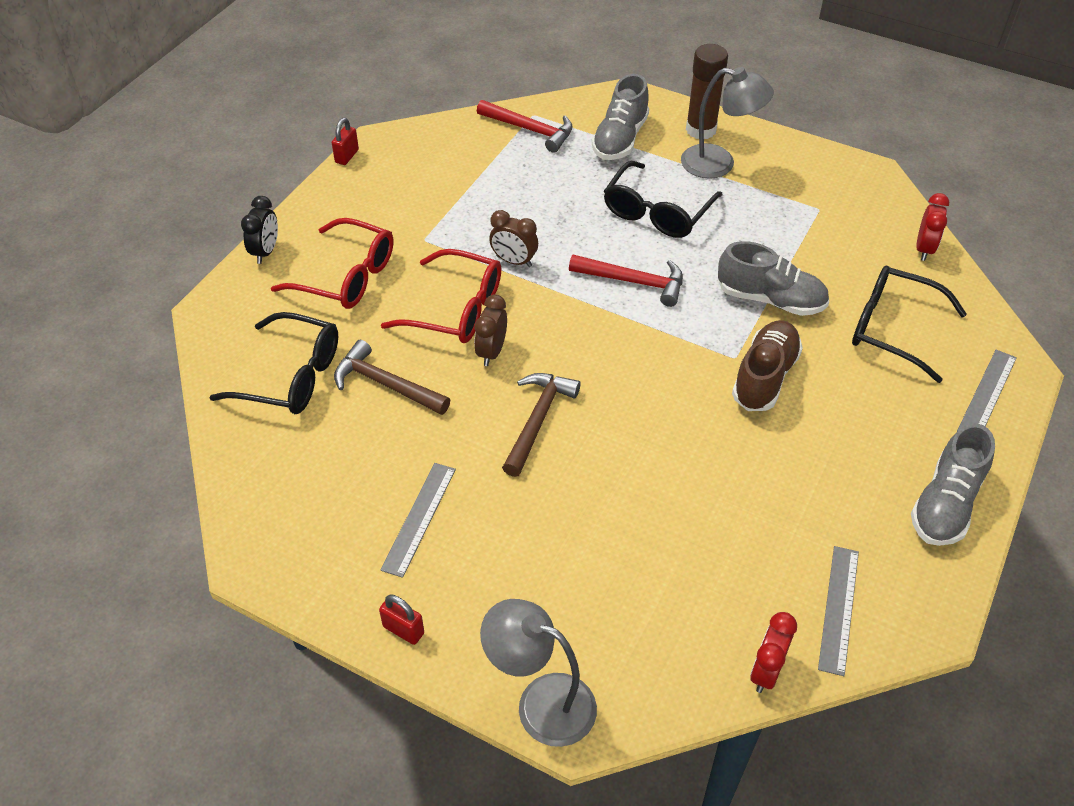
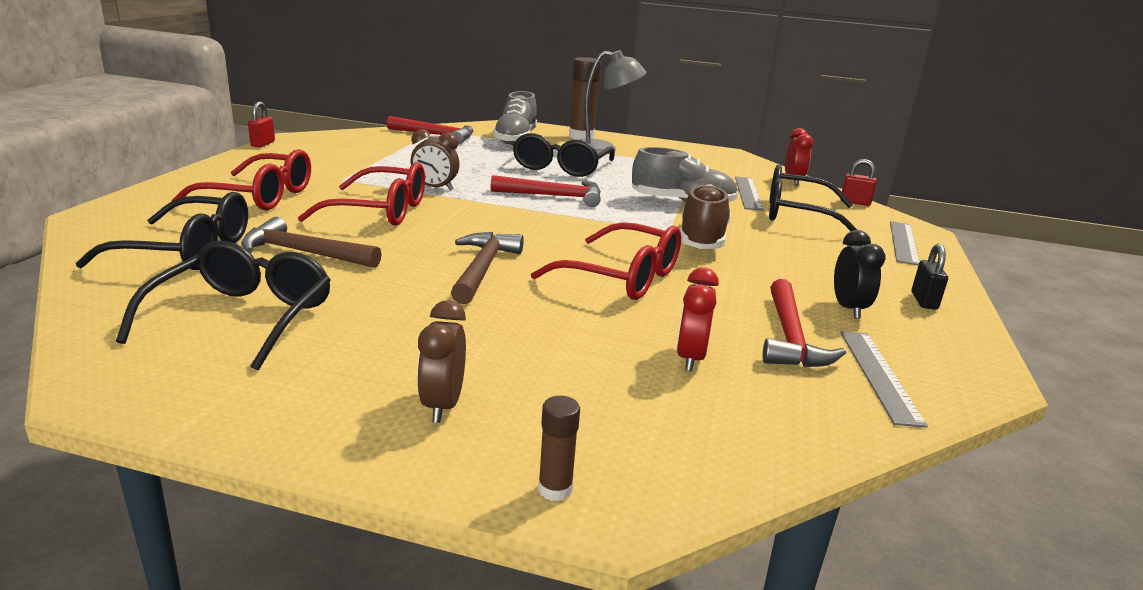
camera: 15 degrees left, 25 degrees down
(266, 252) = (170, 185): black clock -> black clock (848, 308)
(340, 482) = (244, 317): none -> black glasses
(403, 630) = (335, 435): red padlock -> red padlock (855, 202)
(419, 518) = (351, 339): grey ruler -> grey ruler (748, 193)
(491, 352) = (422, 232): brown clock -> brown clock (442, 405)
(541, 702) = (555, 489): grey lamp -> brown glue stick
(662, 443) = (623, 277): none -> red glasses
(766, 671) = (835, 431): red clock -> red clock (690, 358)
(784, 549) = (790, 337): none -> red hammer
(945, 504) = (924, 301): grey shoe -> black padlock

